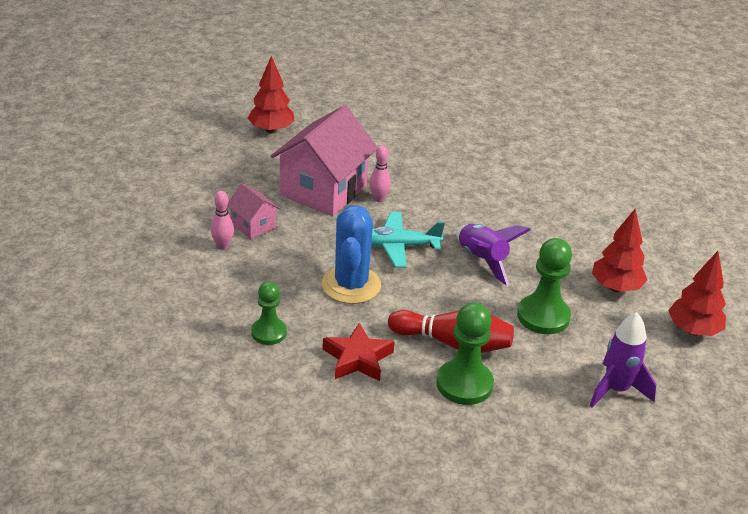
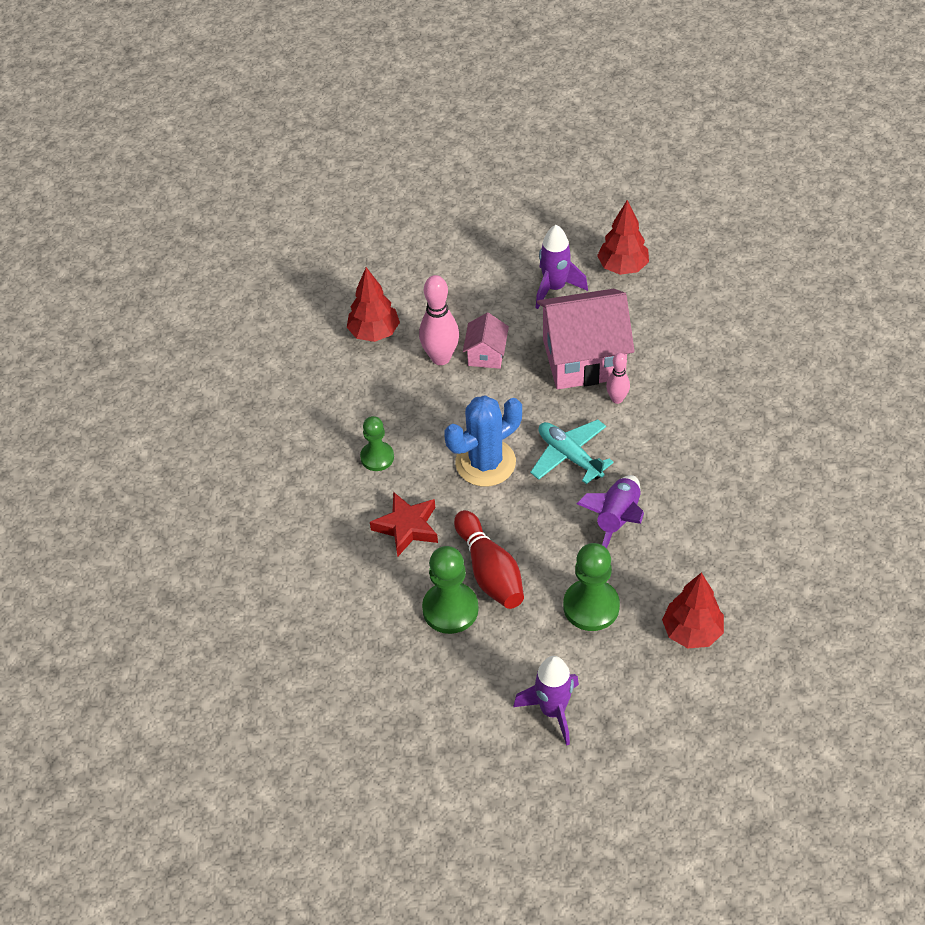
camera: 55 degrees right, 15 degrees up
(222, 246) = (440, 358): pink bowling pin -> pink bowling pin, size x1.73
(243, 164) = (555, 288): none -> purple rocket
(693, 330) = (696, 721): red tree -> red tree (374, 333)

